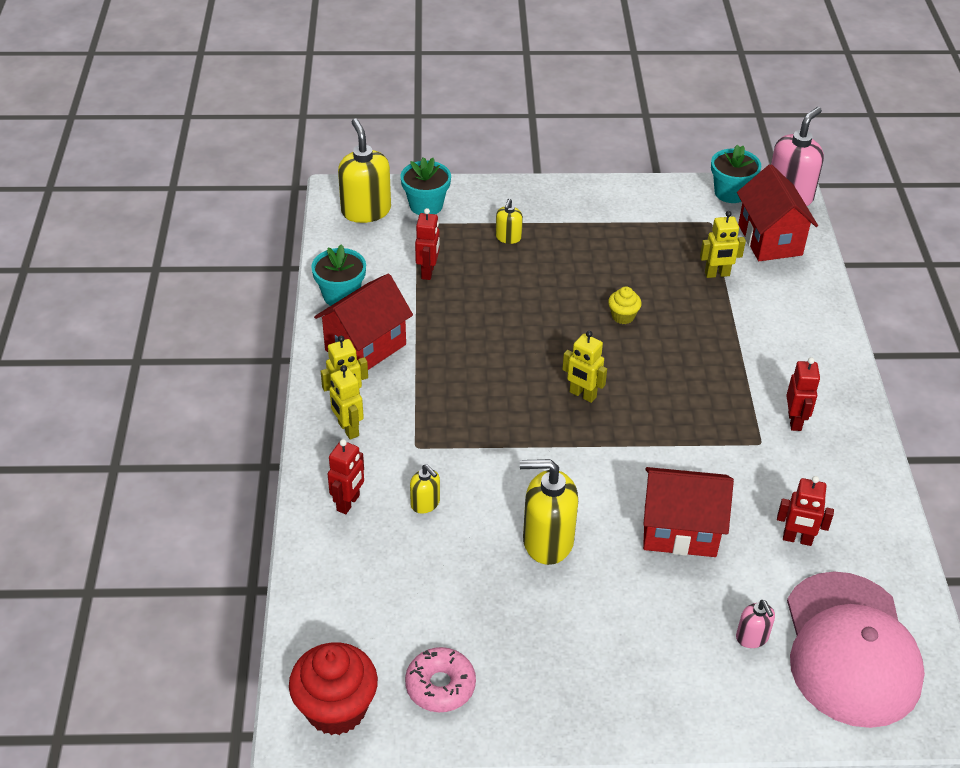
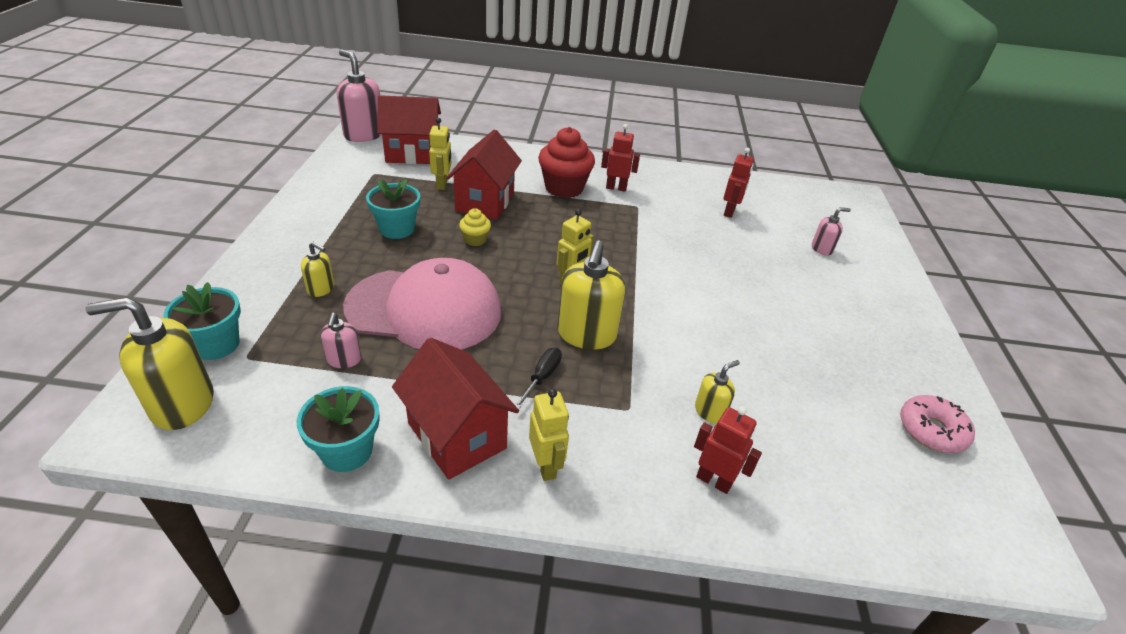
camera: 85 degrees left, 5 degrees down
(336, 709) = (994, 521): red cupcake -> red cupcake (564, 188)
(348, 429) = (596, 469): yellow robot -> none
(428, 272) = (344, 360): red robot -> pink soap dispenser
(439, 388) = (542, 377): none -> black screwdriver
(547, 541) = (748, 333): yellow soap dispenser -> yellow soap dispenser (586, 335)
(680, 531) = (728, 260): red house -> red house (485, 202)
(730, 193) = (342, 157): turquoise flower pot -> turquoise flower pot (397, 229)
(850, 649) = (819, 214): pink cap -> pink cap (424, 309)

